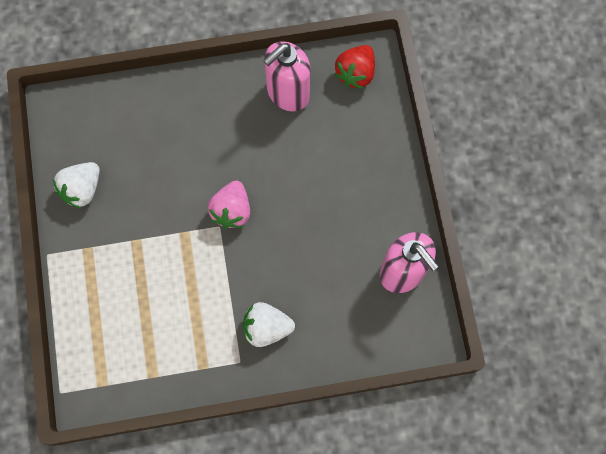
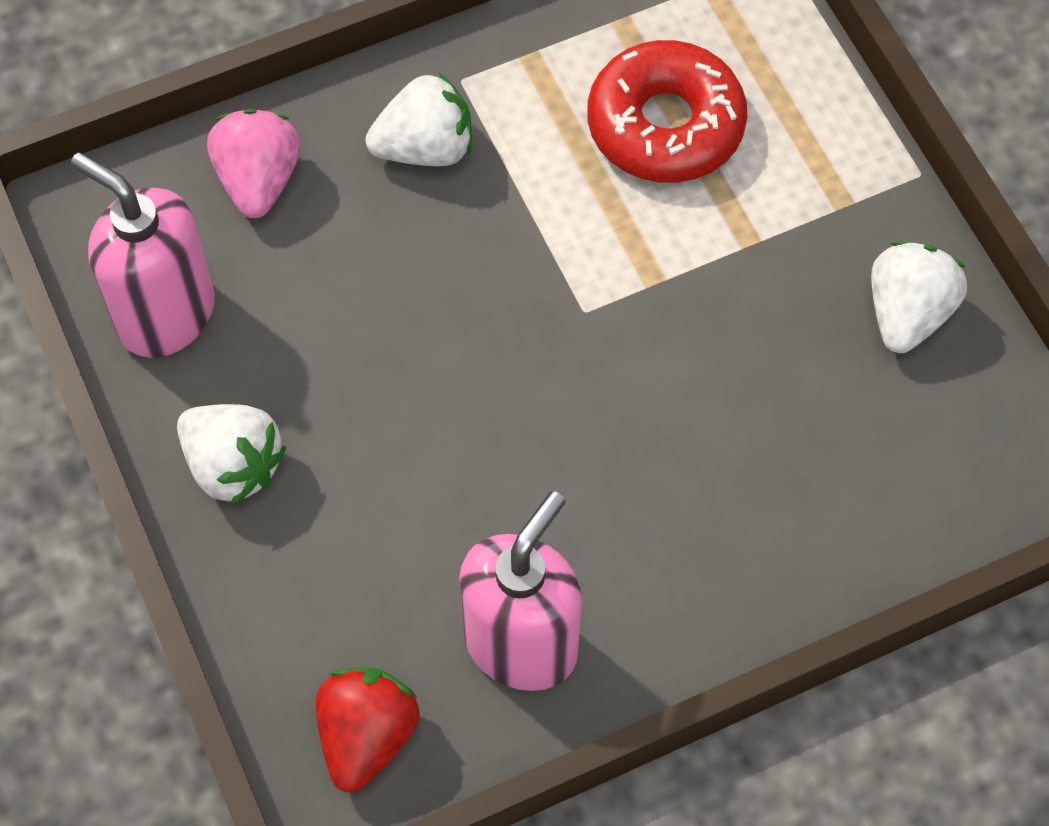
camera: 165 degrees right, 10 degrees down
(152, 310) = (665, 125): none -> red donut
(232, 210) = (568, 348): pink strawberry -> pink strawberry (259, 180)
(386, 194) = (233, 465): none -> white strawberry

